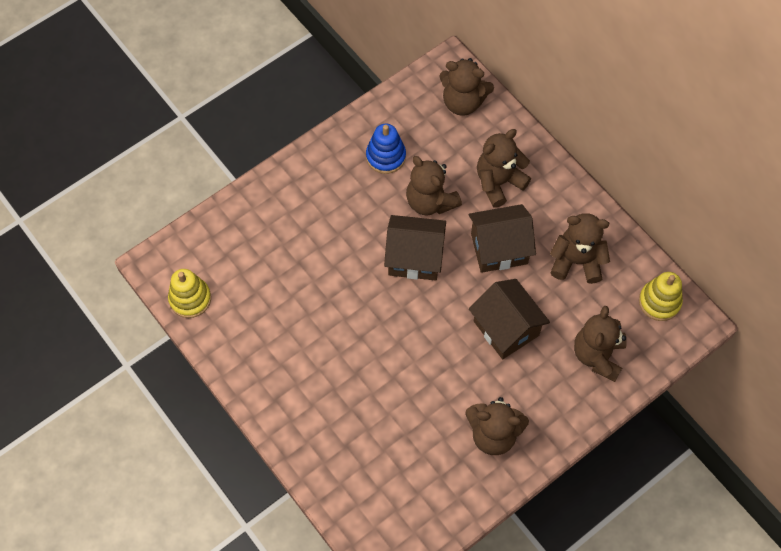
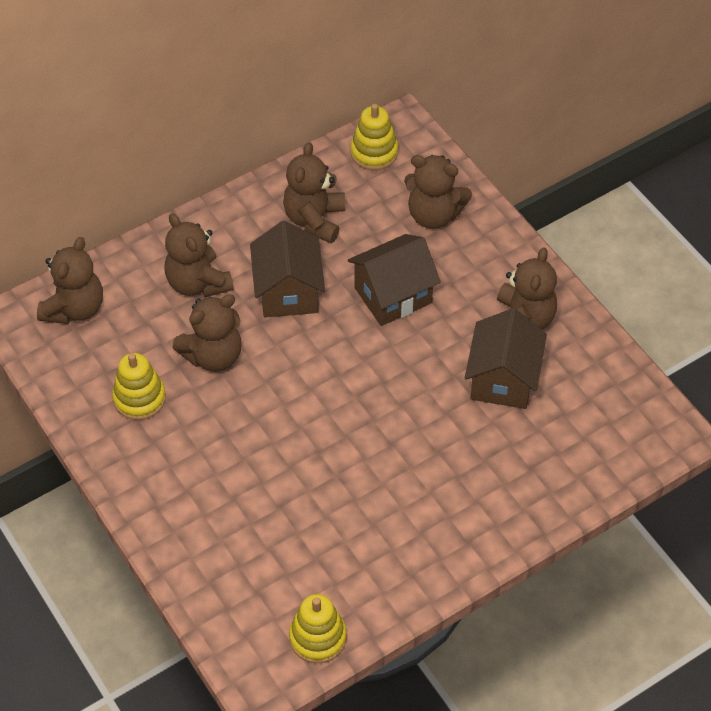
camera: 85 degrees left, 10 degrees down
(386, 156) = (139, 398): blue stacking toy -> yellow stacking toy
(414, 258) = (289, 378): brown house -> brown house (503, 379)

